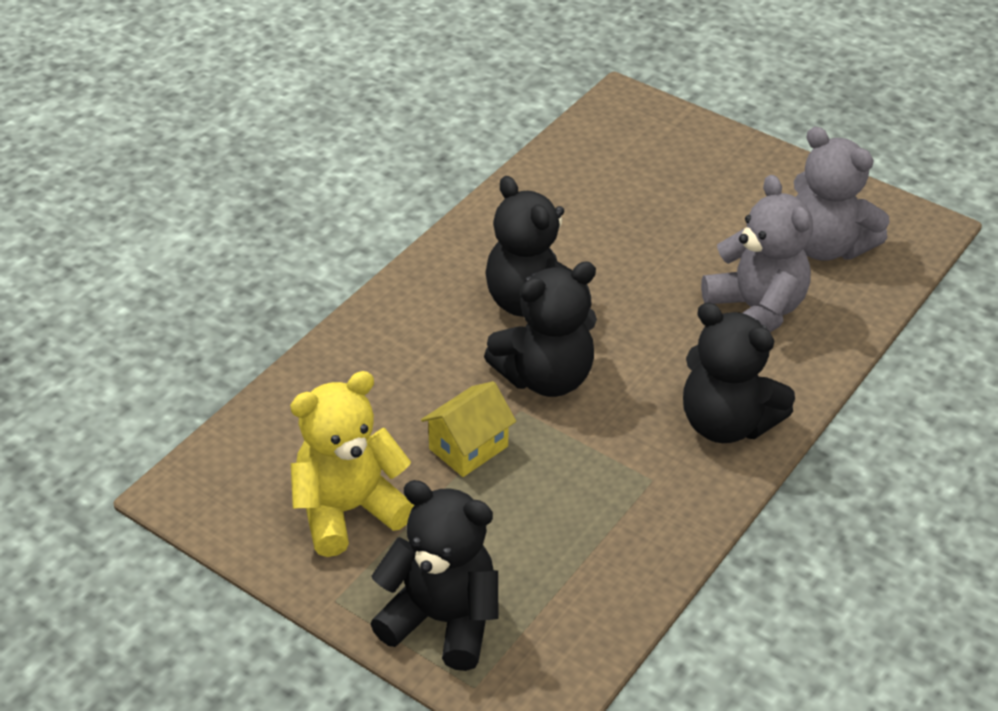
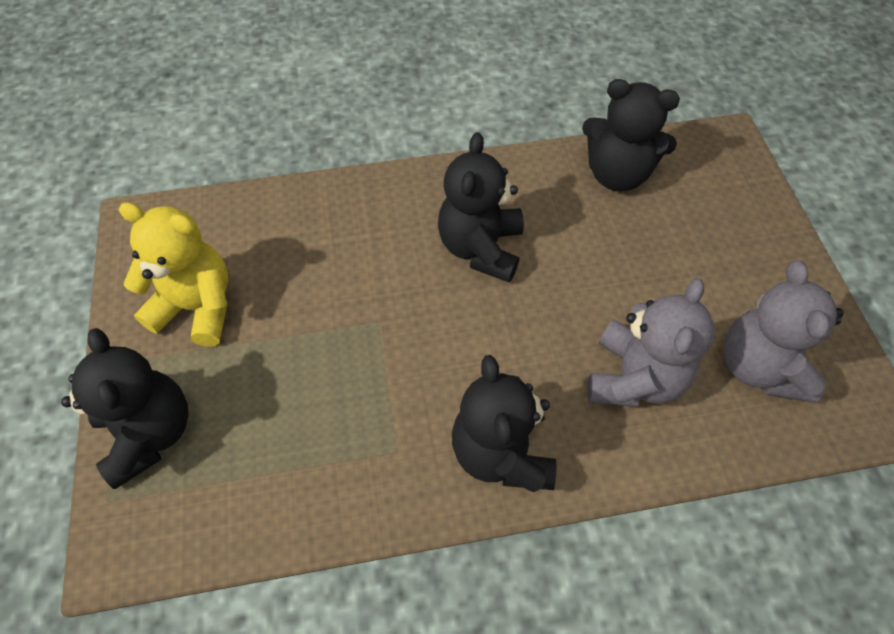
camera: 45 degrees right, 15 degrees up
(468, 448) = (314, 323): yellow house -> none
(545, 377) = (422, 311): black teddy bear -> black teddy bear (617, 174)

